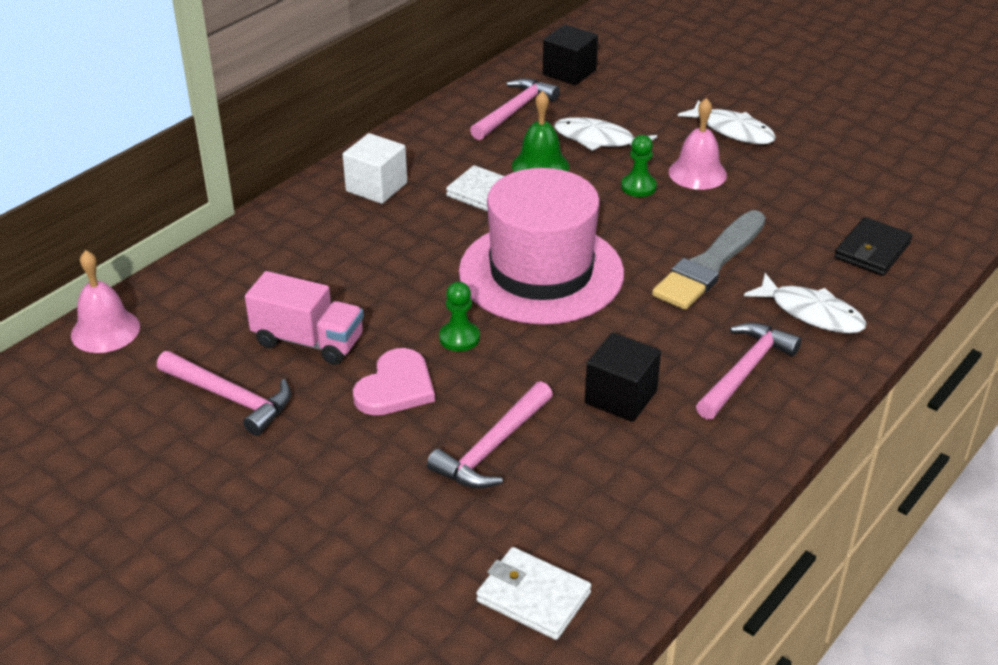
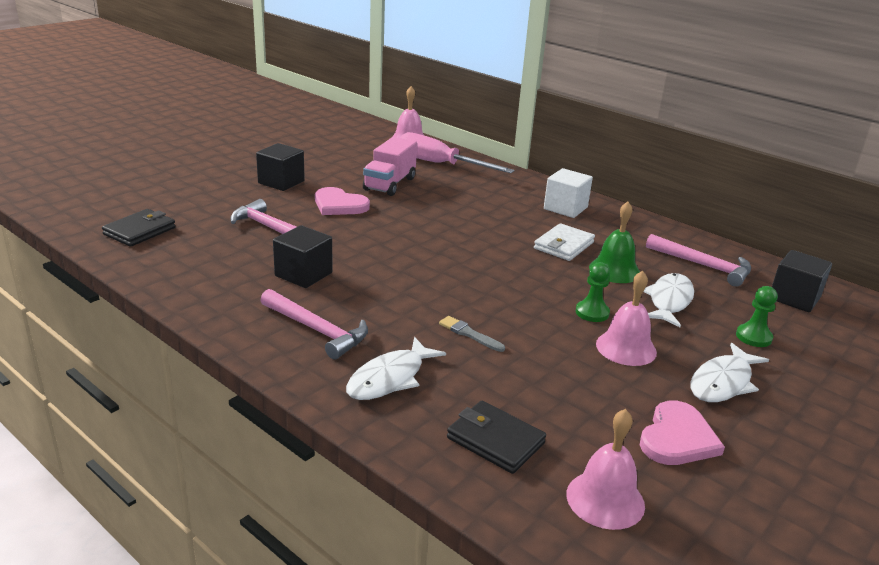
camera: 90 degrees right, 10 degrees down
(221, 293) = (440, 164): none -> pink screwdriver
(230, 398) = (343, 165): pink hammer -> none
(311, 463) = (281, 182): none -> black cube
(459, 338) = (384, 225): green pawn -> green pawn (753, 337)
(533, 597) = (140, 231): white wallet -> black wallet
(541, 272) = (458, 258): pink hat -> none
(710, 264) = (469, 334): grey brush -> grey brush, size x0.44
(822, 162) = (677, 438): none -> pink heart
(913, 201) = (605, 499): none -> pink bell

